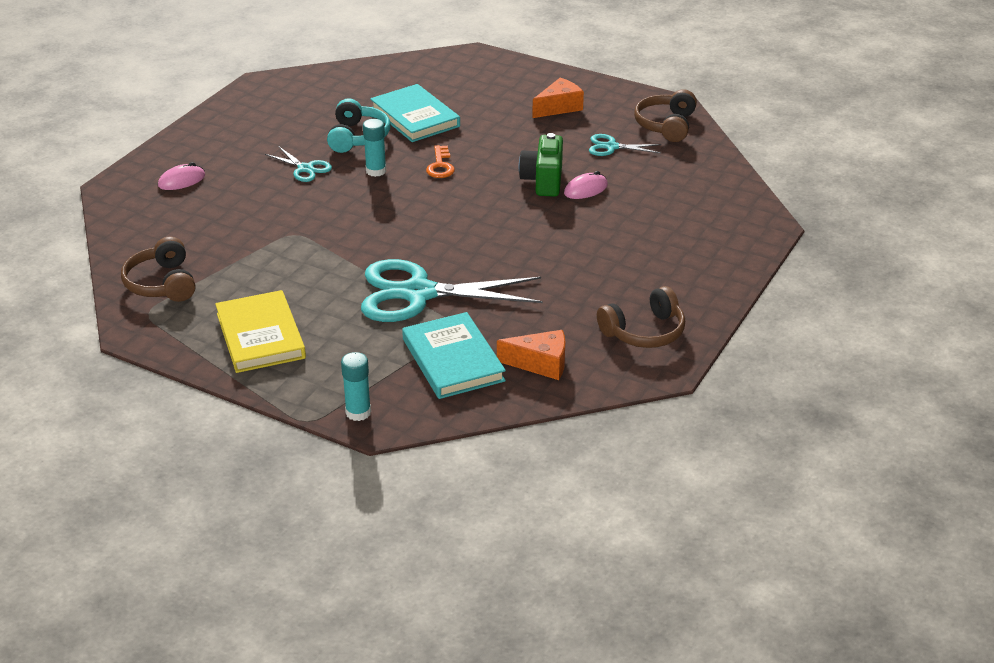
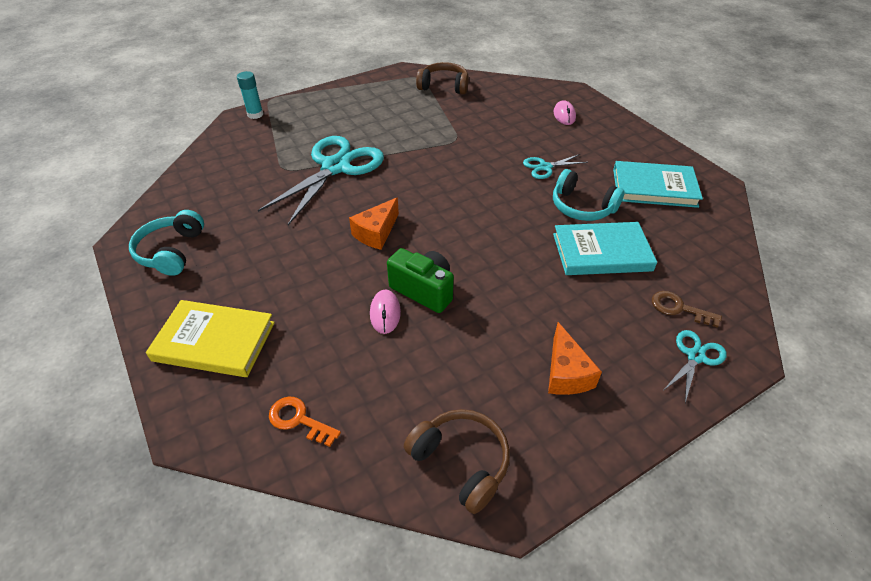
camera: 120 degrees right, 10 degrees up
(260, 336) = (358, 103): yellow book -> yellow book (214, 341)
(376, 171) = (516, 199): turquoise glue stick -> none
(440, 166) = (499, 236): orange key -> orange key (299, 420)
(451, 79) = (679, 308): none -> brown key
(453, 360) = (255, 158): turquoise book -> turquoise book (654, 188)
(540, 364) = (206, 189): orange cheese -> orange cheese (376, 233)
(611, 147) = (448, 376): turquoise scissors -> turquoise scissors (695, 356)
(644, 332) = (171, 251): brown headphones -> turquoise headphones

